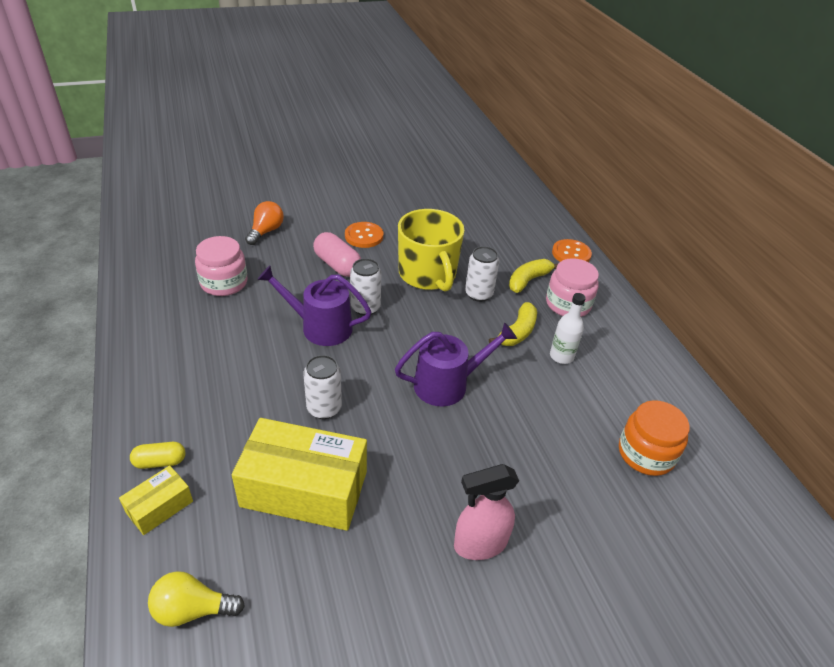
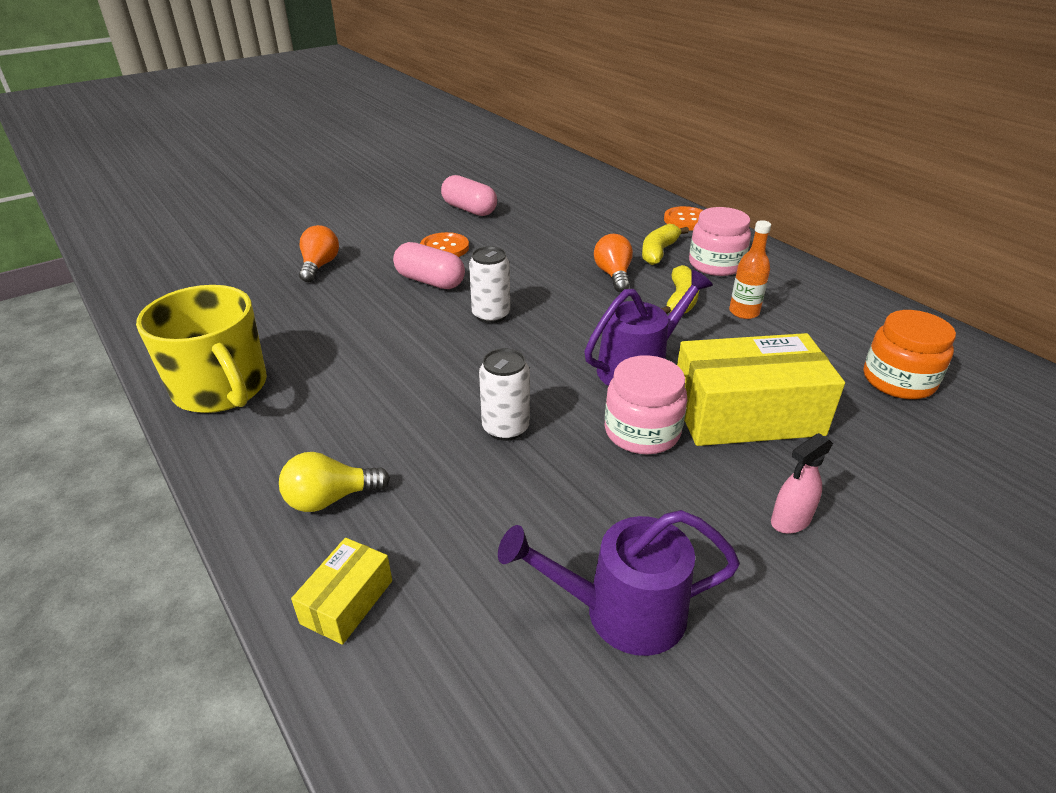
camera: 15 degrees left, 5 degrees down
(160, 462) = (317, 546): yellow capsule -> none
(192, 609) = (470, 718): yellow light bulb -> yellow light bulb (330, 499)
(224, 283) = (294, 327): pink jar -> pink jar (642, 431)
(304, 489) = (536, 522): yellow box -> yellow box (746, 414)
(320, 327) = (447, 346): purple watering can -> purple watering can (622, 612)
(402, 202) = (469, 209): none -> pink capsule
(428, 274) = (543, 269): yellow mug -> yellow mug (221, 388)
(478, 294) = (613, 275): white can -> orange light bulb
(479, 544) = (790, 521): pink spray bottle -> pink spray bottle, size x0.65
(561, 356) = (744, 312): white bottle -> orange bottle

